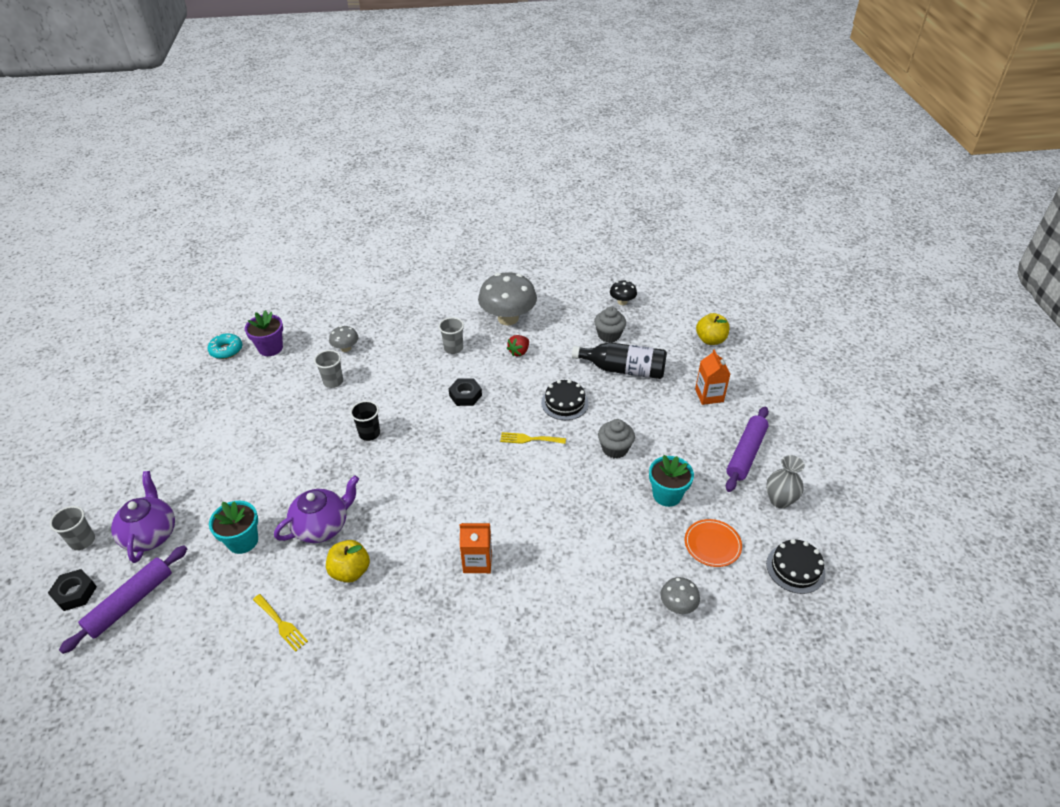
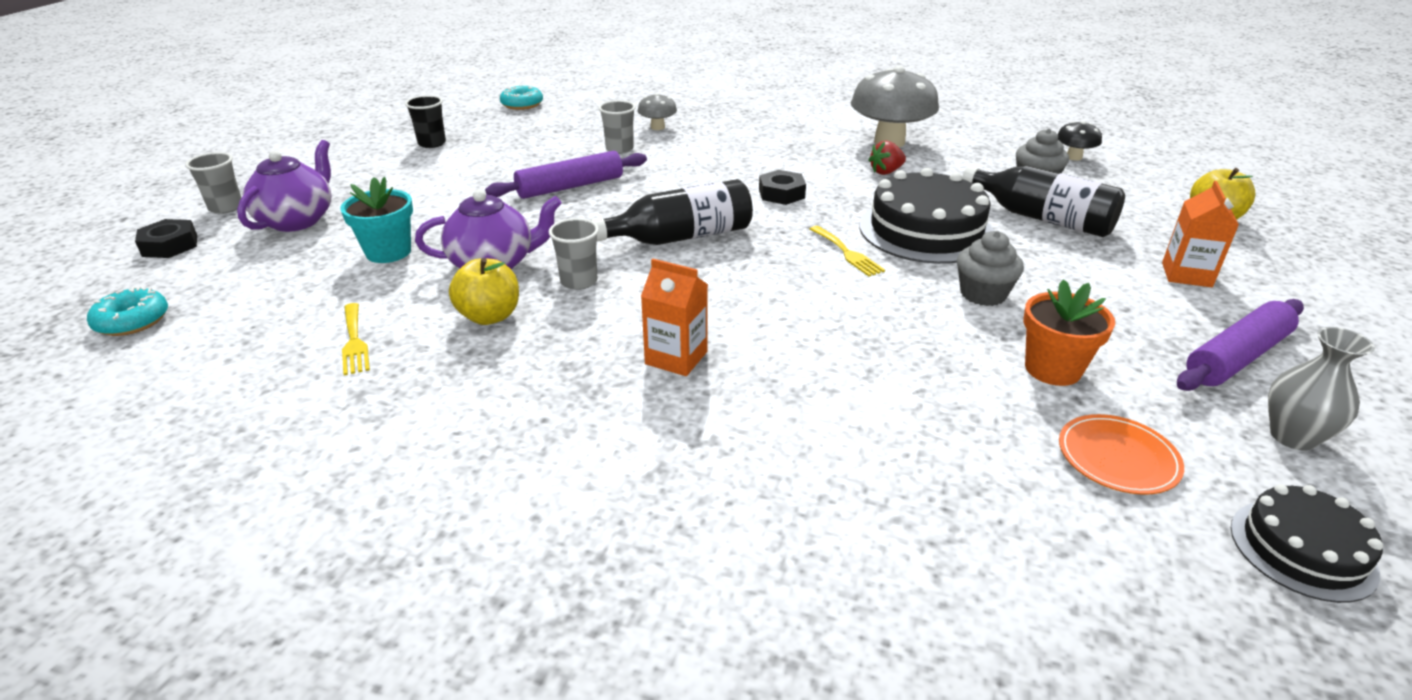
camera: 25 degrees right, 10 degrees down
(115, 667) = (132, 321): none -> turquoise donut
(130, 602) = (213, 270): purple rolling pin -> purple rolling pin (570, 186)
(270, 348) = (571, 112): purple flower pot -> none
(369, 433) = (626, 199): black cup -> black cup (432, 143)
(425, 459) = (681, 237): none -> black bottle
(453, 348) = (795, 152): grey cup -> grey cup (579, 281)
(529, 439) = (847, 253): yellow fork -> yellow fork turned 150 degrees counterclockwise
(564, 403) = (926, 230): black cake -> black cake, size x1.73
(667, 495) = (1052, 369): turquoise flower pot -> orange flower pot
(678, 605) = (1004, 523): grey mushroom -> none

